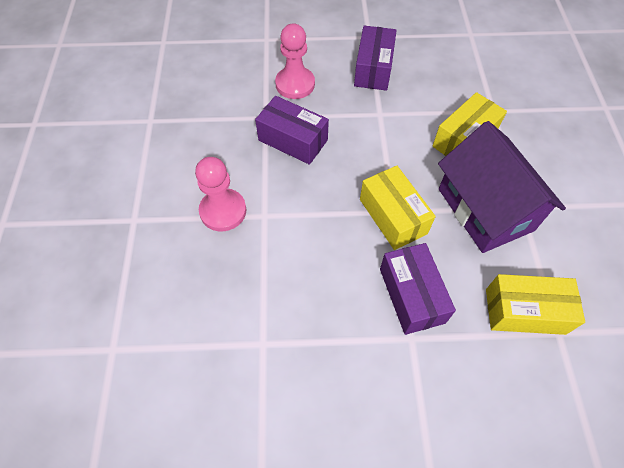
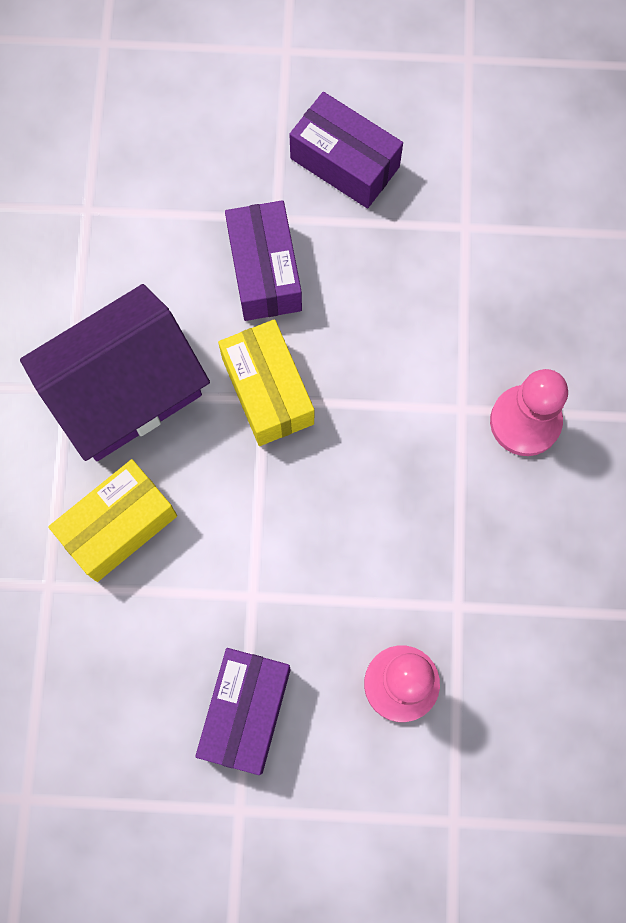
camera: 175 degrees left, 15 degrees up
(293, 140) = (412, 549): purple box -> purple box (345, 162)
(485, 209) = (125, 391): purple house -> purple house turned 75 degrees clockwise
(524, 311) = (121, 239): yellow box -> none

